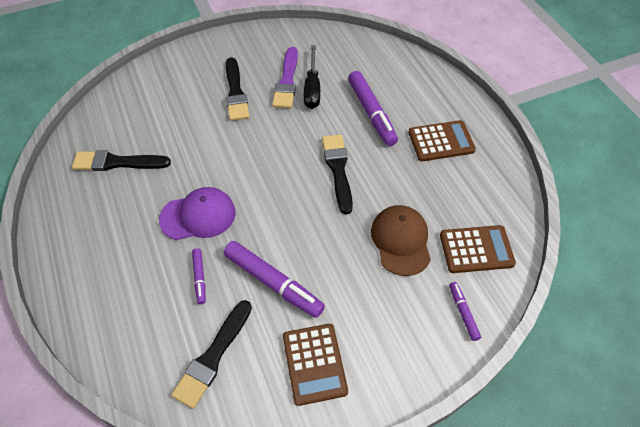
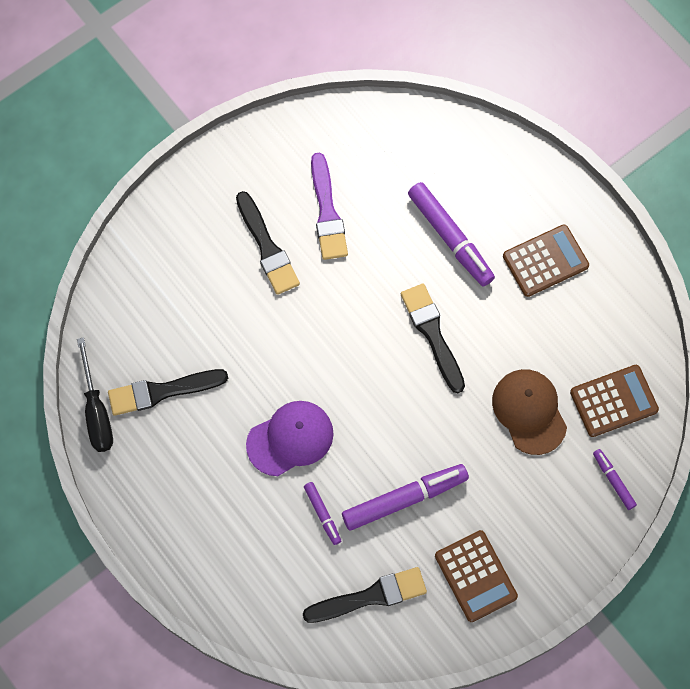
camera: 15 degrees left, 15 degrees up
(213, 356) = (370, 596): black brush -> black brush turned 120 degrees counterclockwise
(273, 283) = (404, 499): purple marker -> purple marker turned 45 degrees counterclockwise
(312, 88) = (364, 216): black screwdriver -> black screwdriver (96, 411)

